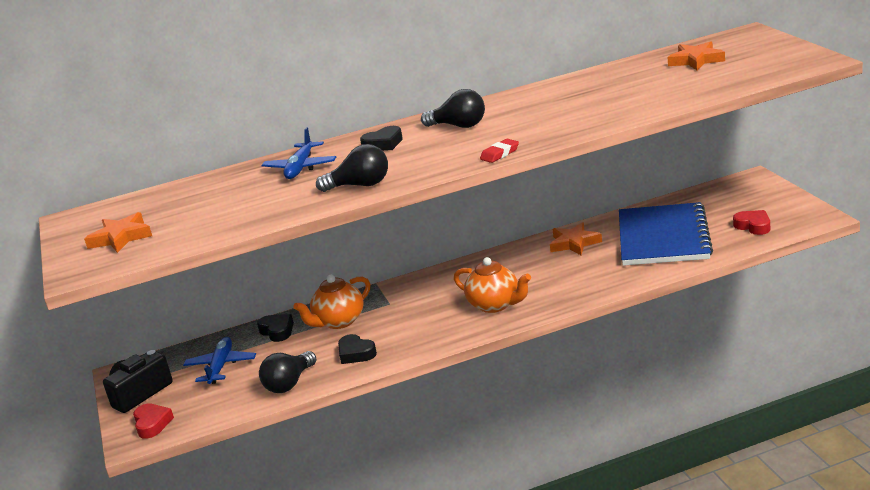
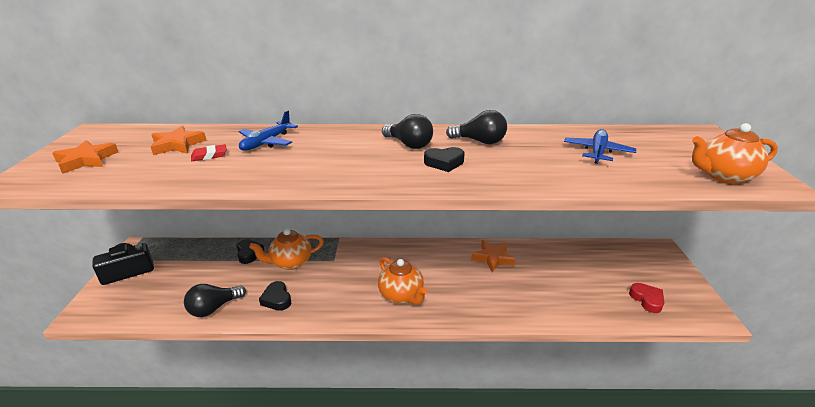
camera: 15 degrees right, 5 degrees up
(152, 424) = (106, 304): red heart -> none
(221, 366) = (191, 270): blue plane -> blue plane (597, 152)
(360, 185) = (283, 176): black light bulb -> black light bulb (479, 141)
(383, 144) = (341, 142): black heart -> black heart (444, 163)
(500, 154) = (415, 185): red eraser -> red eraser (209, 155)
(663, 237) = (564, 280): blue notebook -> none
(696, 60) = (646, 145): orange star -> orange star (177, 145)
(773, 67) = (723, 176): none -> orange teapot

